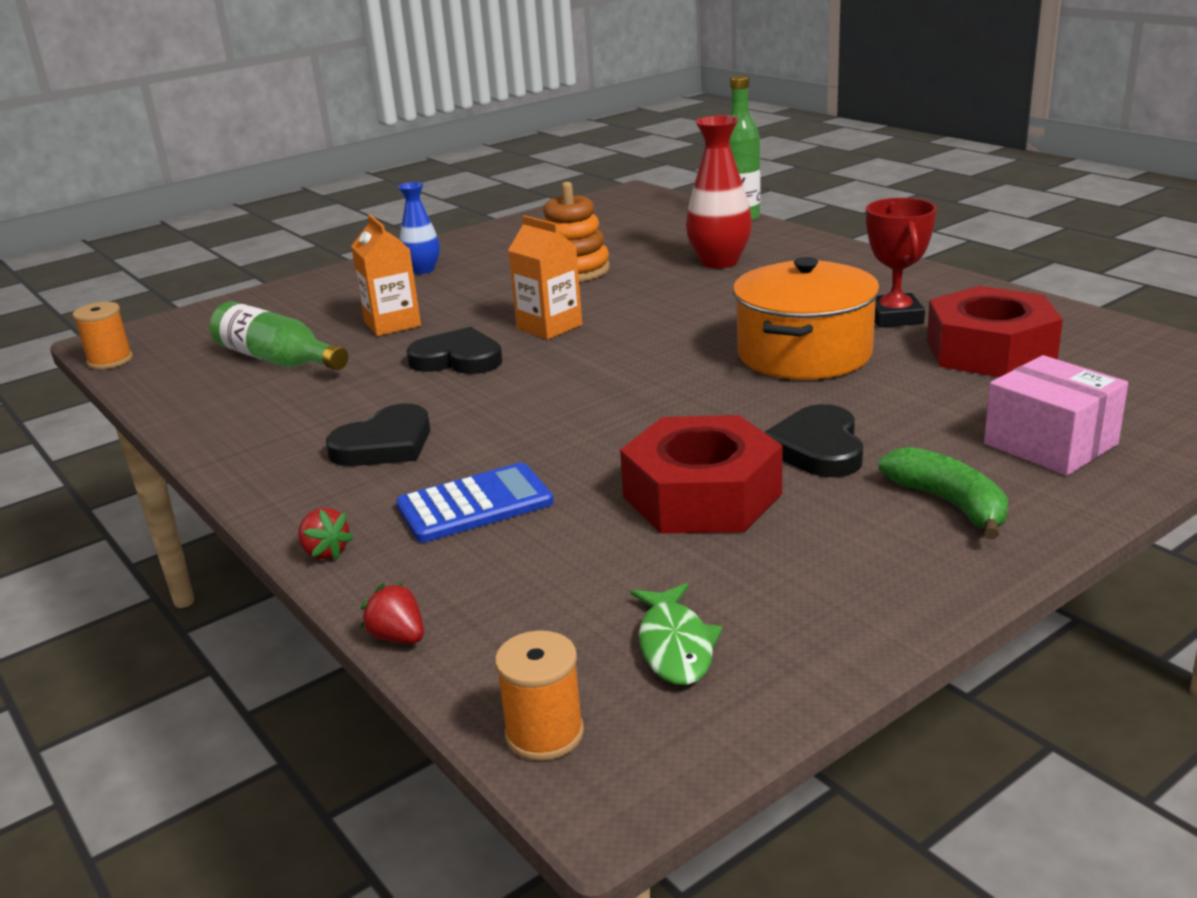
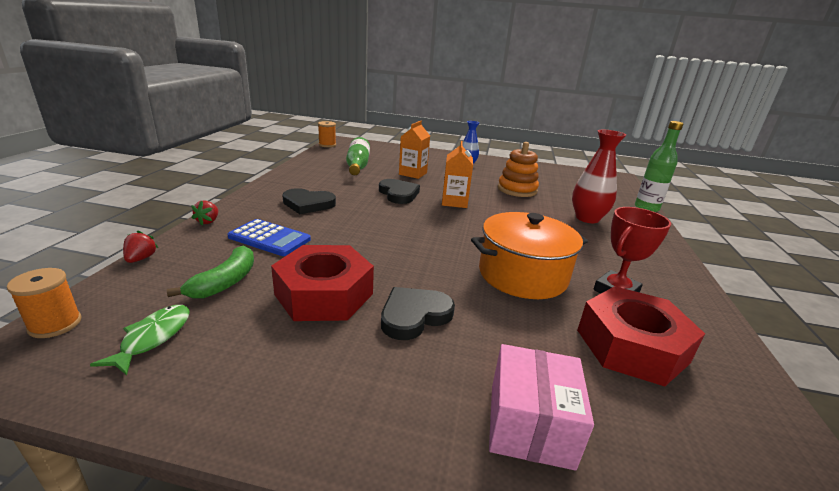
camera: 45 degrees right, 0 degrees up
(675, 646) = (153, 337): green fish -> green fish turned 150 degrees clockwise
(949, 503) = (391, 396): green banana -> green banana (225, 282)

